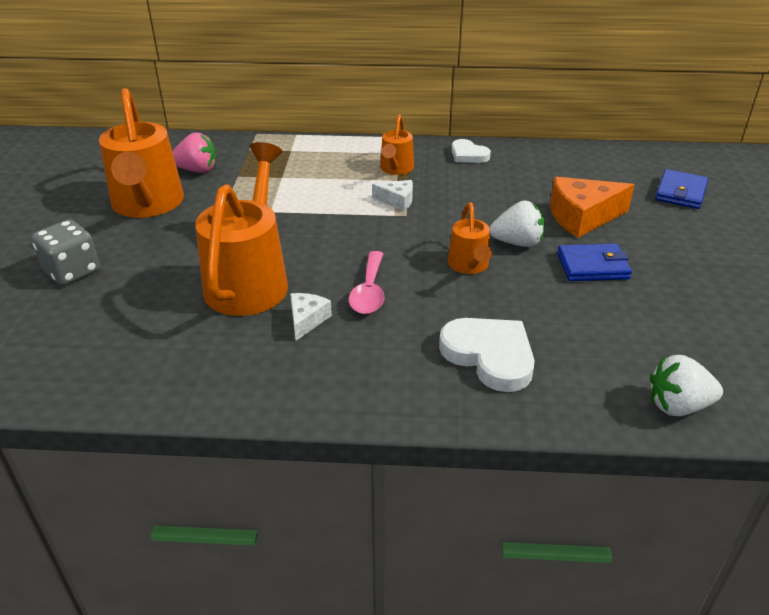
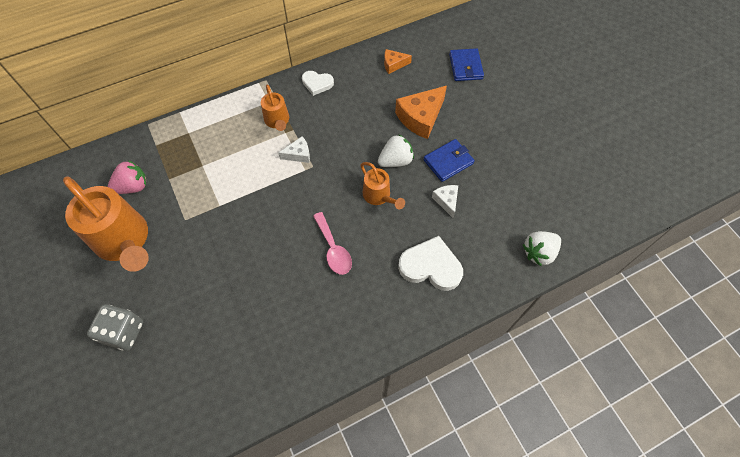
camera: 30 degrees left, 25 degrees up
(250, 280) = (252, 277): orange watering can -> none
(307, 320) = (312, 293): white cheese -> white cheese (446, 201)
(579, 165) = (393, 64): none -> orange cheese

